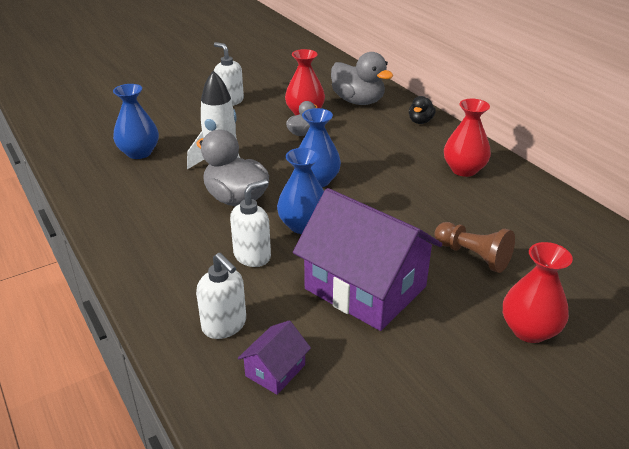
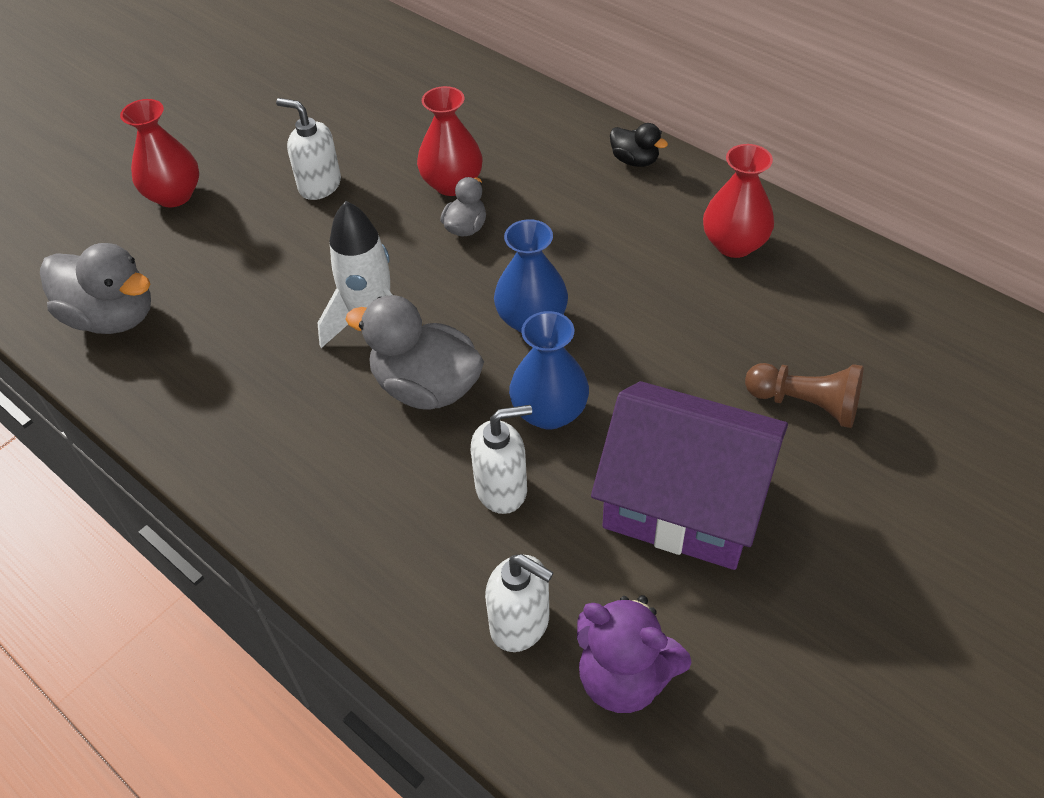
camera: 15 degrees left, 15 degrees up
(139, 152) = (226, 332): blue vase -> none
(252, 256) = (502, 489): white soap dispenser -> white soap dispenser turned 45 degrees clockwise
(275, 370) = (624, 677): purple house -> purple teddy bear
(358, 101) = (524, 139): grey duck -> grey duck (112, 317)
(420, 121) = (635, 161): black duck -> black duck turned 60 degrees counterclockwise
(529, 330) = (921, 510): red vase -> red vase (174, 195)

